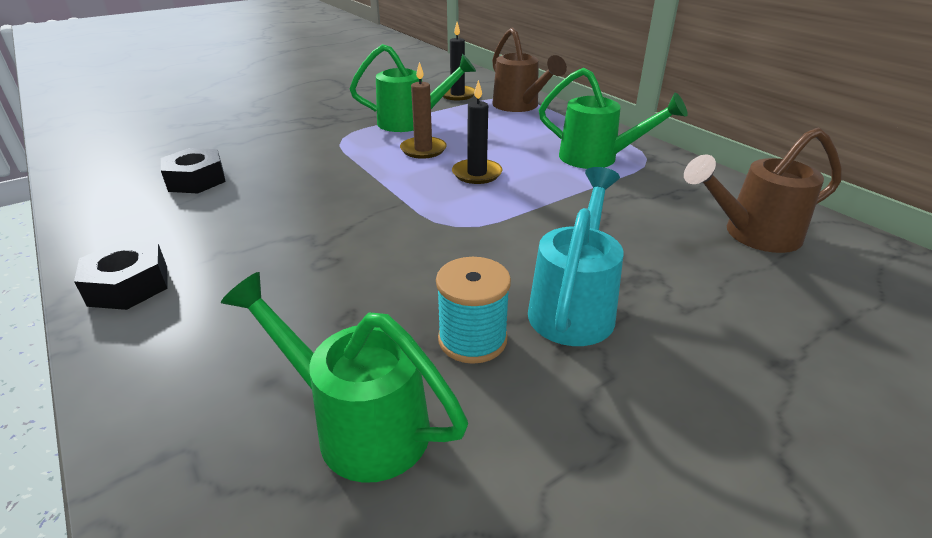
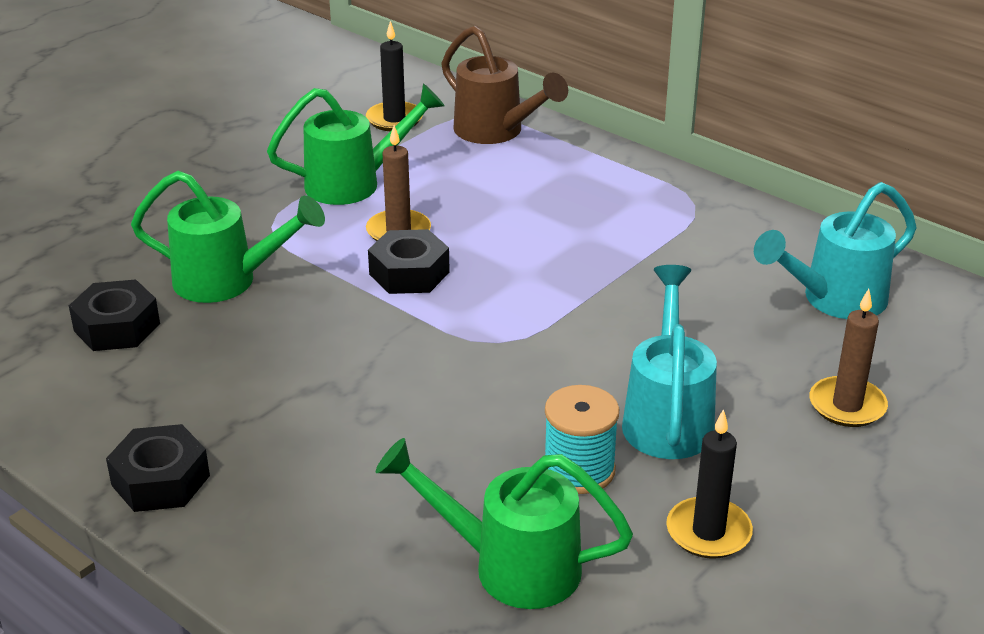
camera: 15 degrees left, 0 degrees up
(415, 174) = (409, 273): none -> black nut
(477, 174) = (489, 261): black candle -> black candle (708, 532)
(598, 158) = (633, 214): green watering can -> green watering can (228, 281)
(751, 235) = (833, 300): brown watering can -> turquoise watering can
(754, 324) = (847, 405): none -> brown candle

